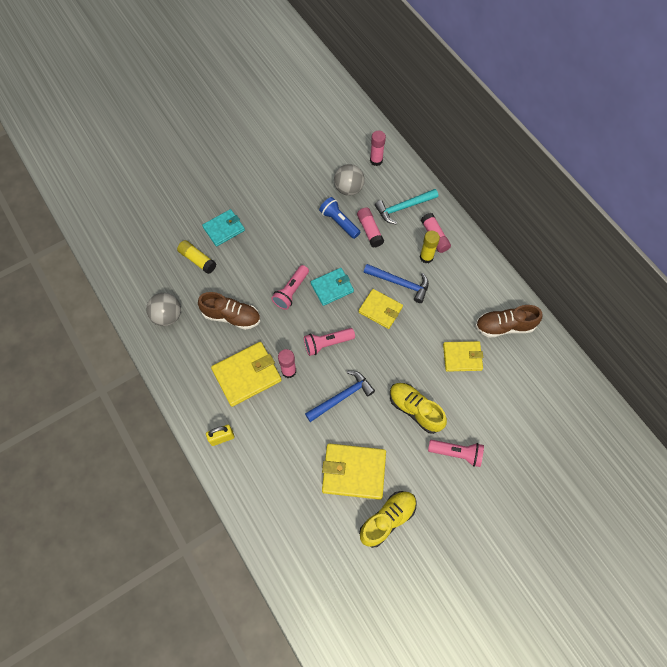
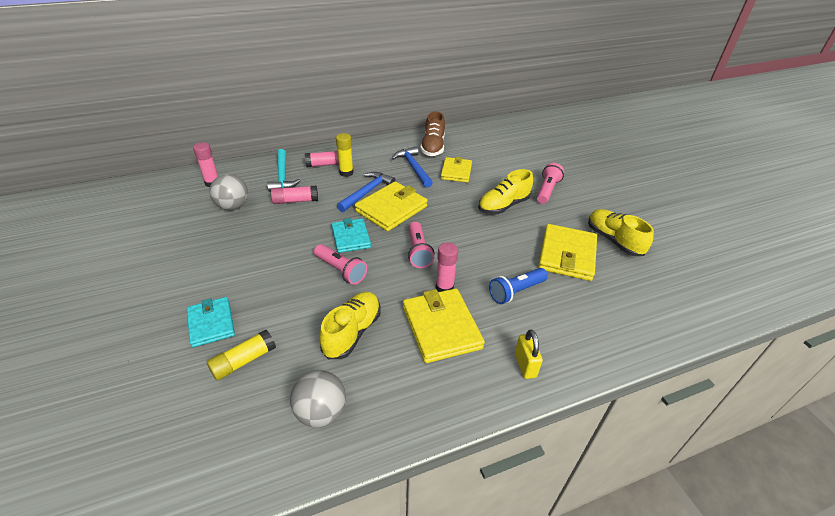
camera: 80 degrees left, 25 degrees down
(231, 316) = (352, 332): brown shoe -> yellow shoe
(339, 222) = (271, 220): blue flashlight -> blue flashlight (516, 291)
(342, 396) = (483, 250): blue hammer -> blue hammer (413, 167)
(380, 310) = (391, 209): yellow wallet -> yellow wallet, size x1.52

